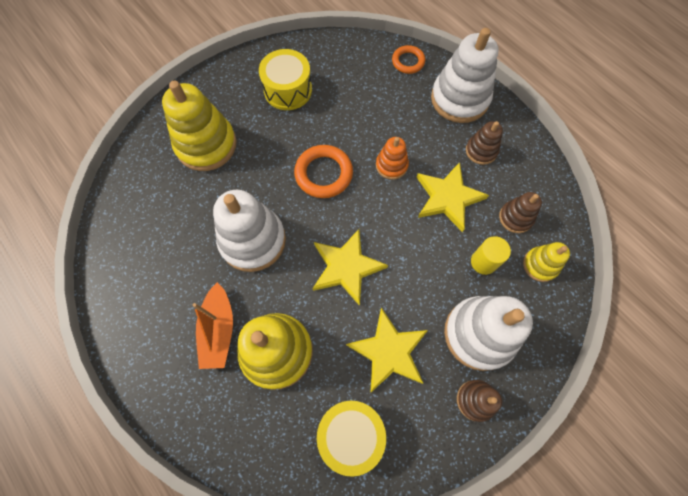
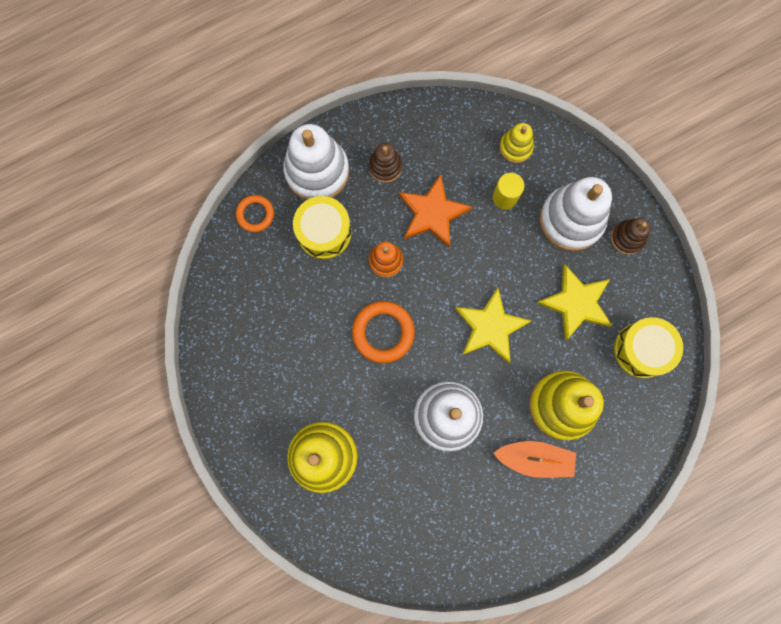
camera: 80 degrees left, 10 degrees up
(288, 90) = (267, 356): yellow drum -> yellow drum (324, 232)
(448, 197) = (432, 213): yellow star -> orange star
(515, 218) = (465, 155): brown stacking toy -> none

